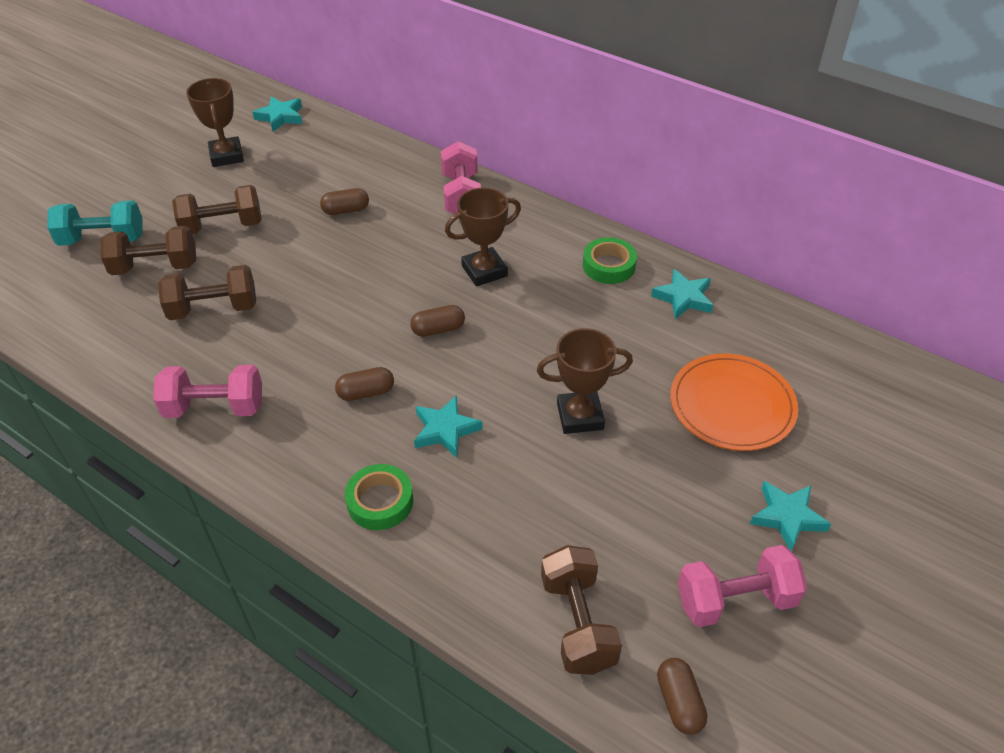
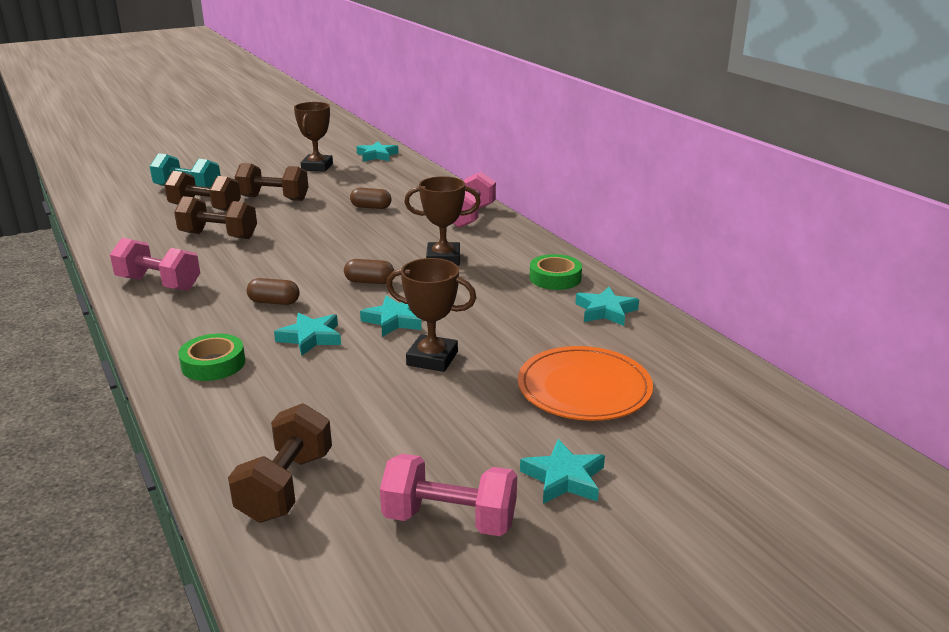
camera: 25 degrees right, 20 degrees down
(506, 377) = (394, 320): none -> turquoise star
(679, 702) = (317, 573): brown capsule -> none

